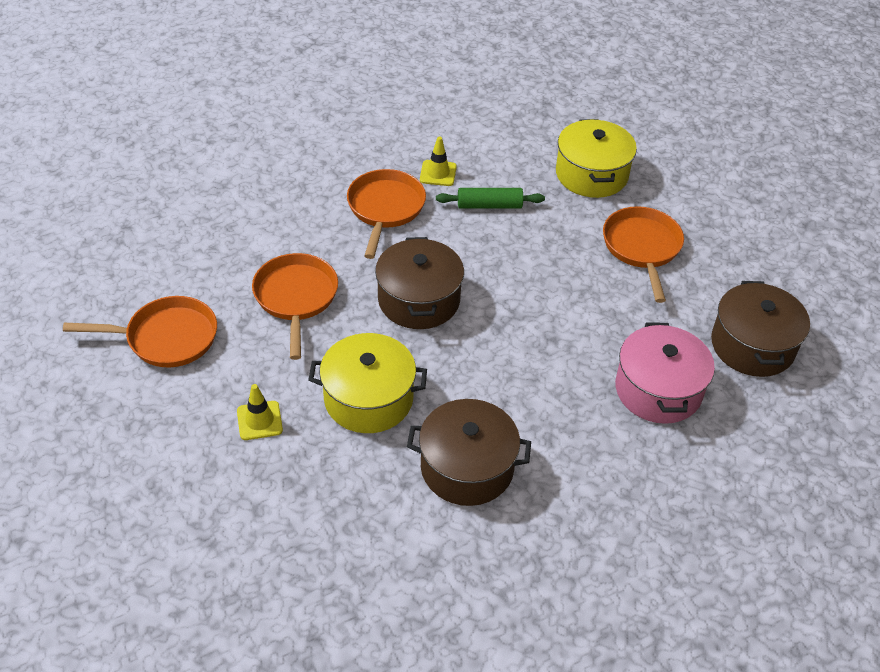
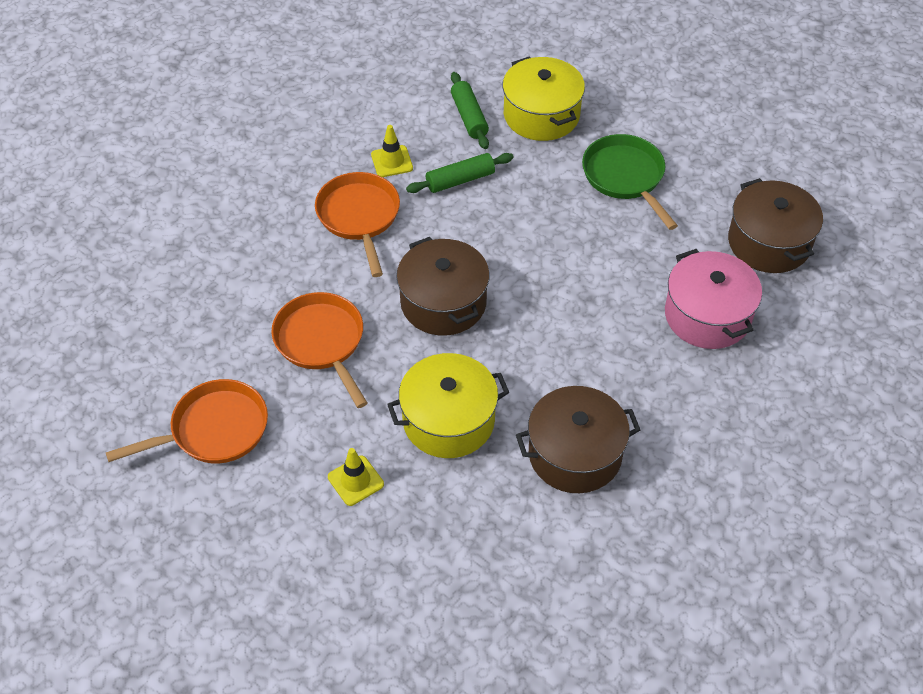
camera: 20 degrees left, 5 degrees up
(525, 158) = (469, 117): none -> green rolling pin
(642, 248) = (625, 177): orange pan -> green pan

